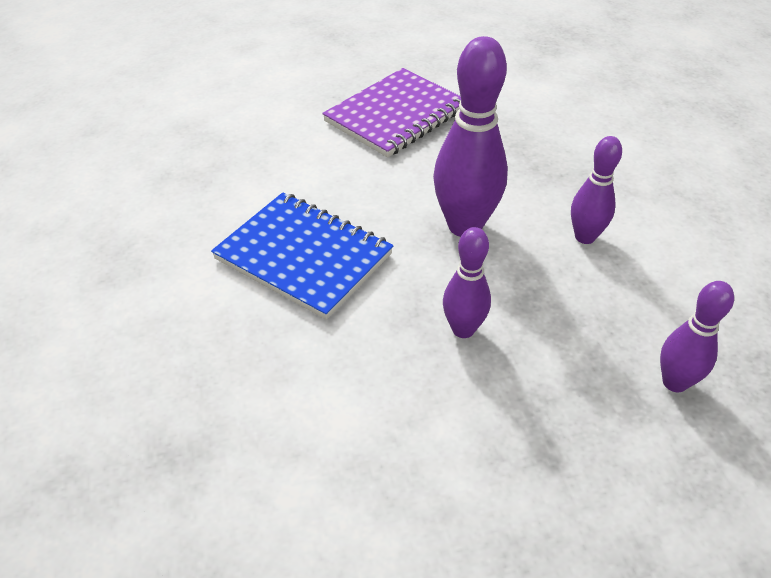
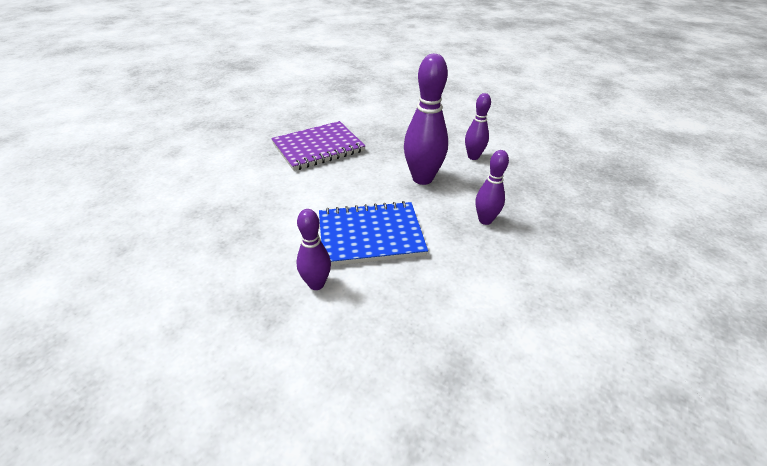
camera: 45 degrees left, 5 degrees down
(396, 115) = (318, 148): purple notebook -> purple notebook turned 60 degrees clockwise
(674, 382) = (576, 190): purple bowling pin -> purple bowling pin (316, 284)

